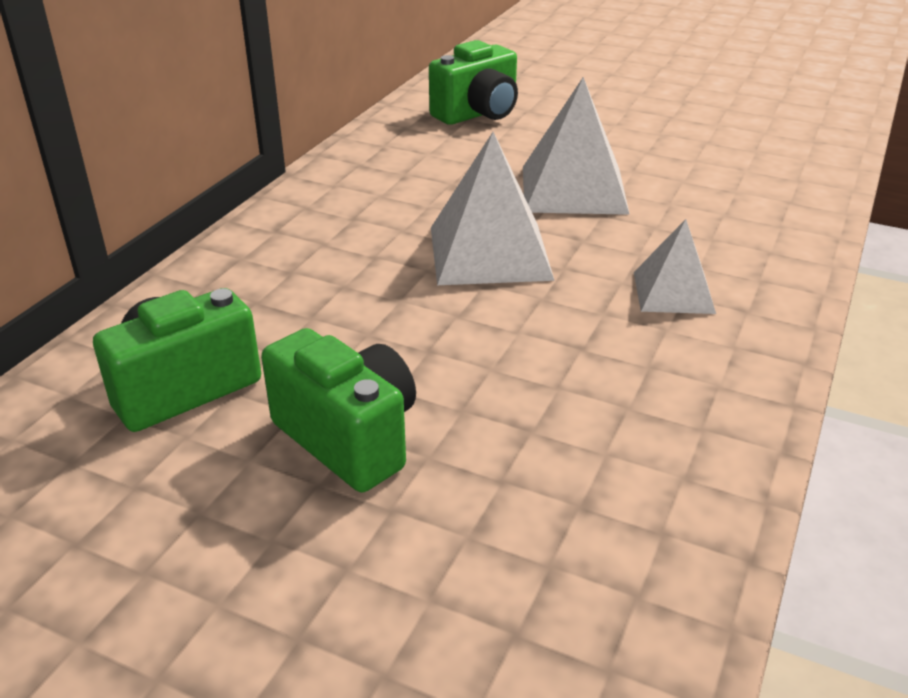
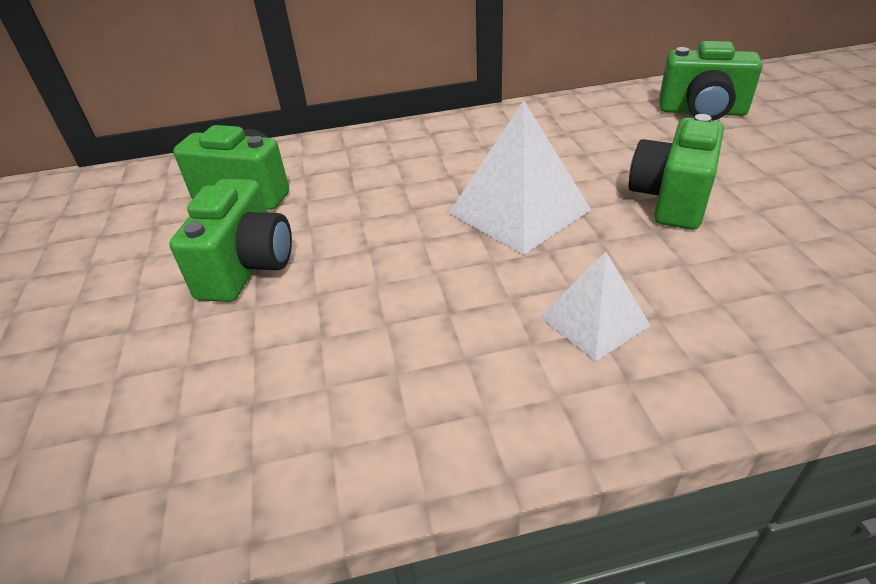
camera: 55 degrees right, 5 degrees up
(573, 189) = (671, 199): white pyramid -> green camera

